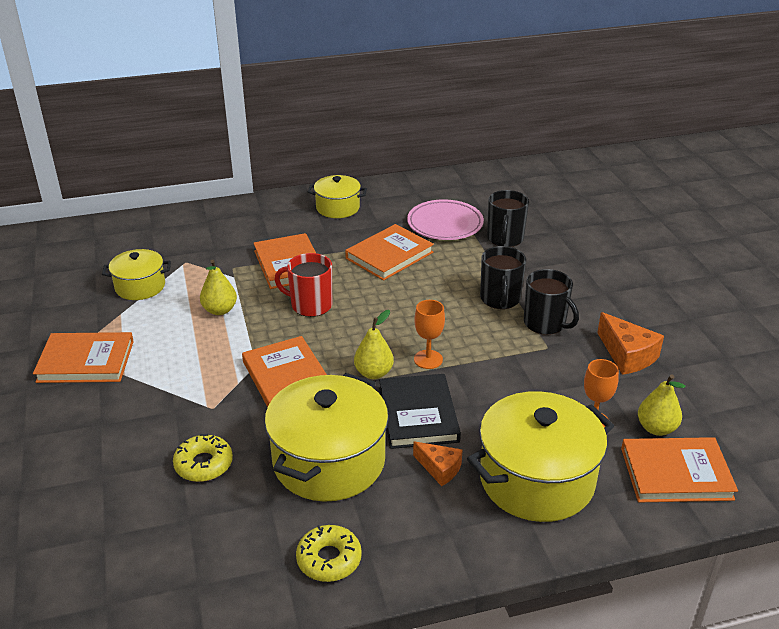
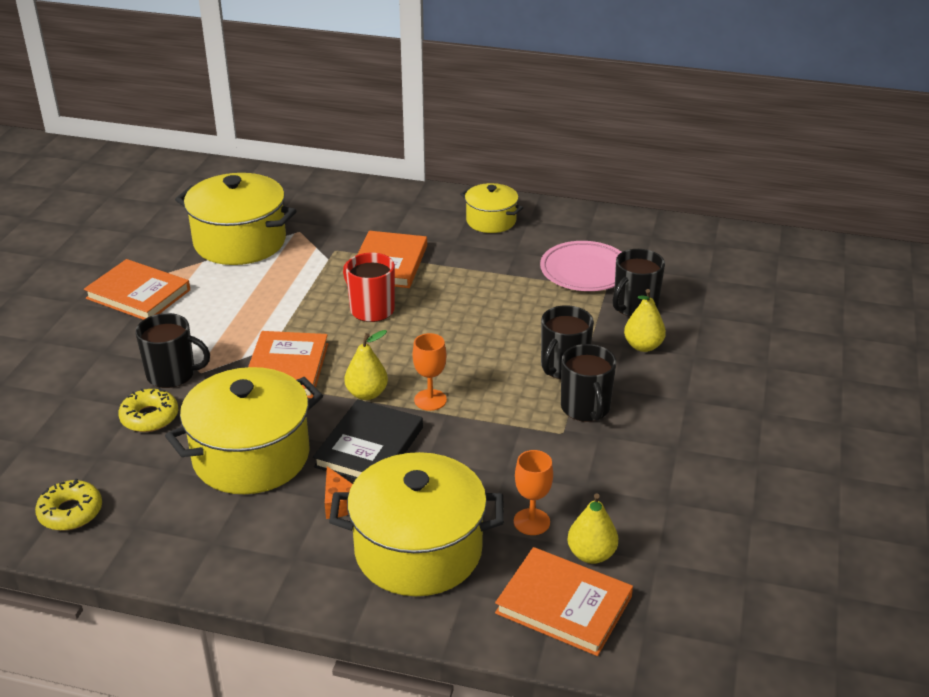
camera: 30 degrees right, 0 degrees up
(140, 286) = (240, 242): yellow pot -> yellow pot, size x1.79
(188, 419) = (172, 374): none -> black mug
(220, 310) = (287, 286): yellow pear -> yellow pear (643, 346)
(329, 559) = (173, 537): yellow donut -> yellow donut (70, 512)
(389, 255) = (494, 285): orange book -> none
(627, 355) = (640, 472): orange cheese -> none

